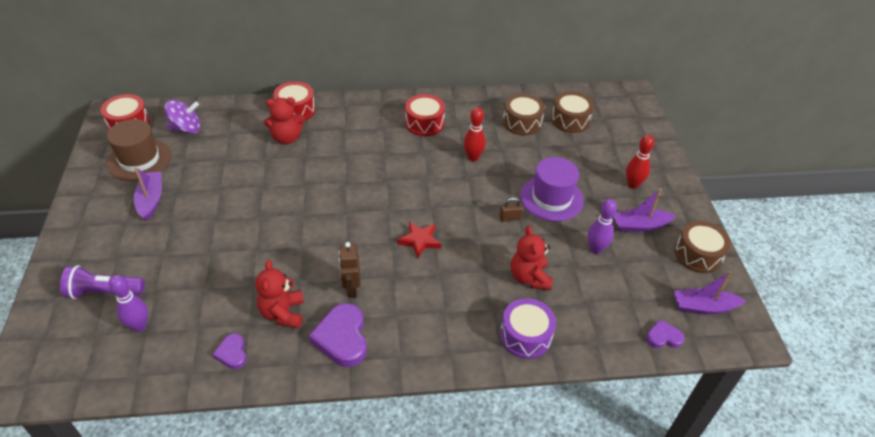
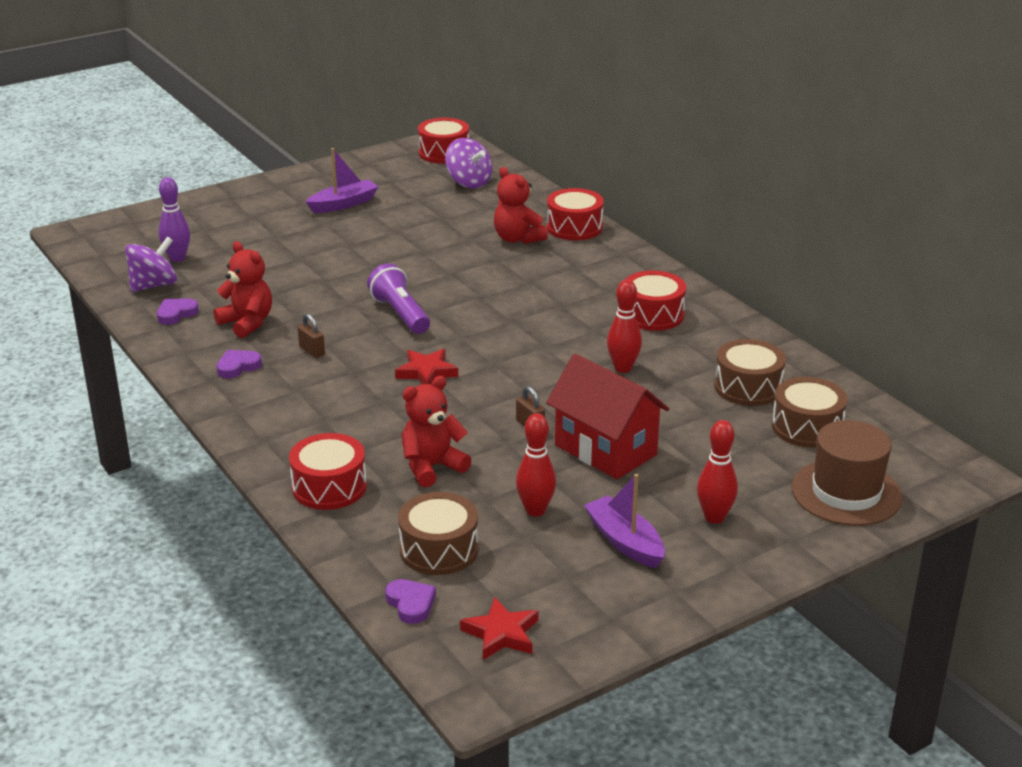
camera: 65 degrees right, 15 degrees down
(104, 292) = (205, 227): purple flashlight -> purple flashlight (400, 314)
(139, 160) = (395, 177): brown hat -> brown hat (846, 493)
(172, 355) = (154, 285): none -> purple spinning top
(283, 313) = (247, 323): red teddy bear -> red teddy bear turned 75 degrees clockwise
(342, 338) = (238, 367): purple heart -> purple heart, size x0.55
(351, 289) = (312, 351): brown robot -> brown padlock
(525, 336) = (329, 487): purple drum -> red drum
(551, 198) = (605, 450): purple hat -> red house
(596, 249) = (535, 510): purple bowling pin -> red bowling pin
(698, 254) = (613, 611): brown drum -> brown drum (439, 549)
(703, 307) = (501, 634): purple boat -> red star

